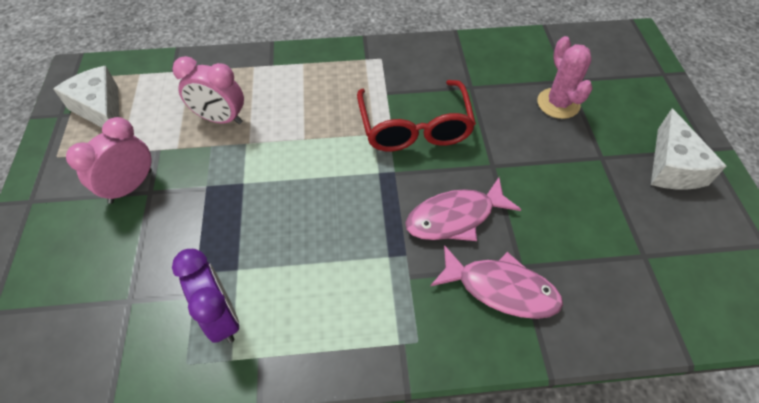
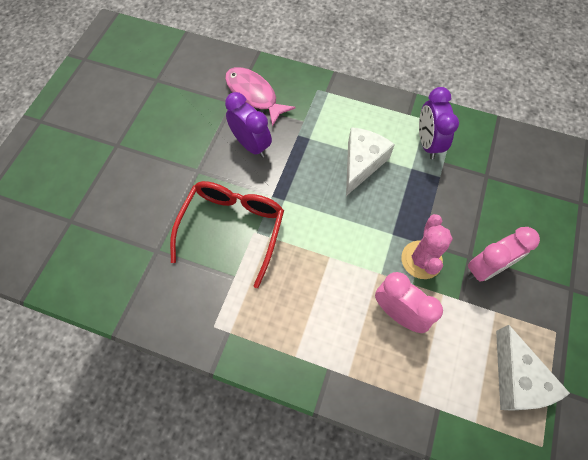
camera: 155 degrees left, 10 degrees up
(455, 217) = (251, 145): pink fish -> purple clock
(558, 103) = (101, 201): pink cactus -> pink cactus (421, 260)
(672, 167) = (78, 119): white cheese -> white cheese (362, 163)

